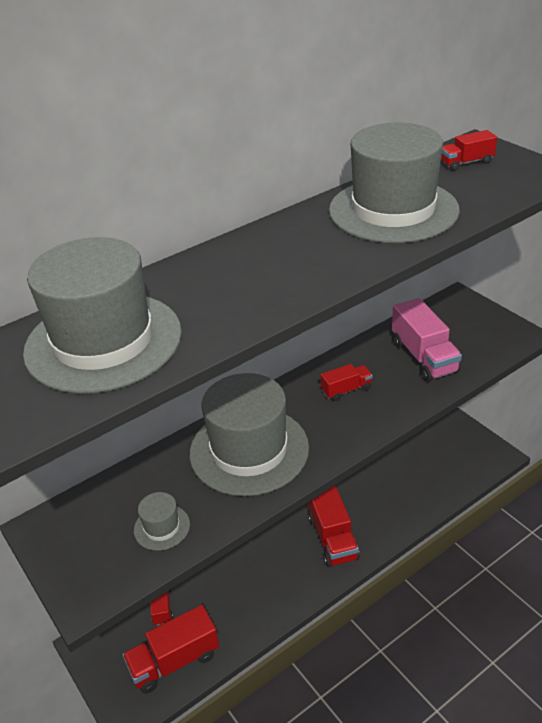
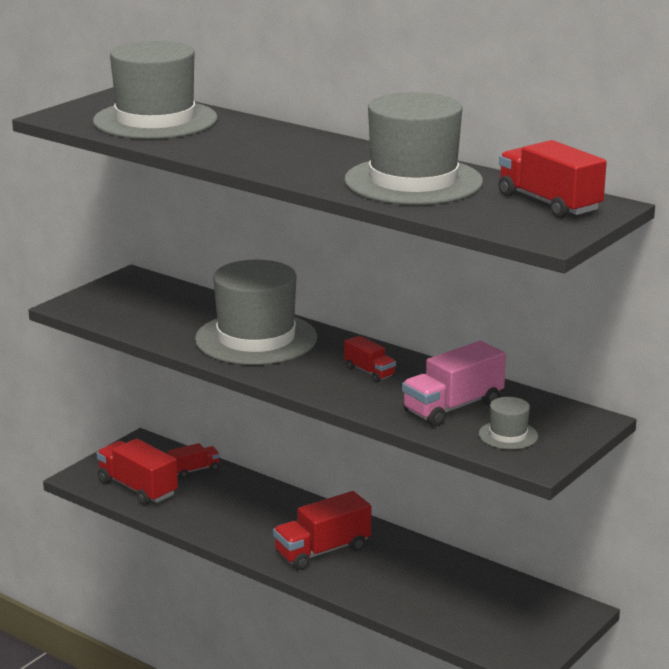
camera: 70 degrees right, 15 degrees down
(162, 527) = (148, 319): grey hat -> grey hat (508, 435)
(466, 163) = (549, 203): red truck -> red truck, size x1.78

